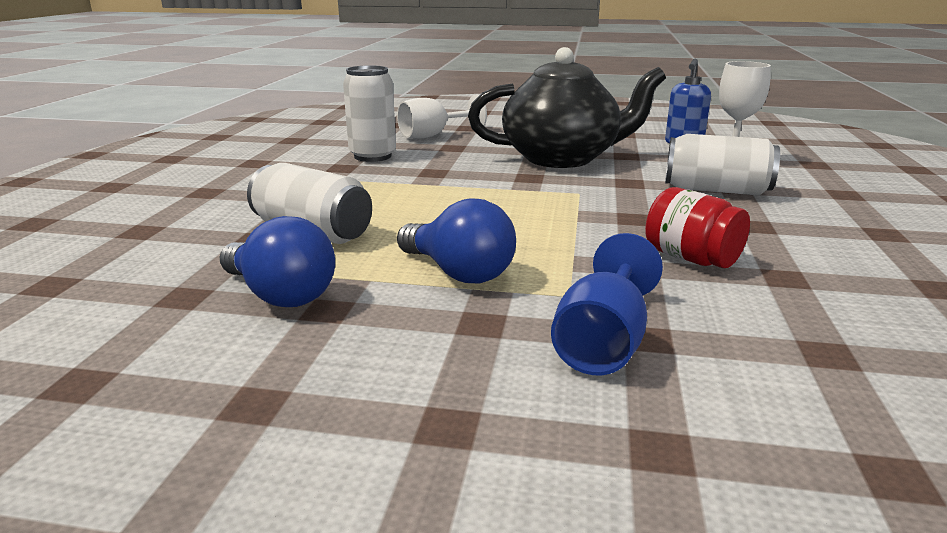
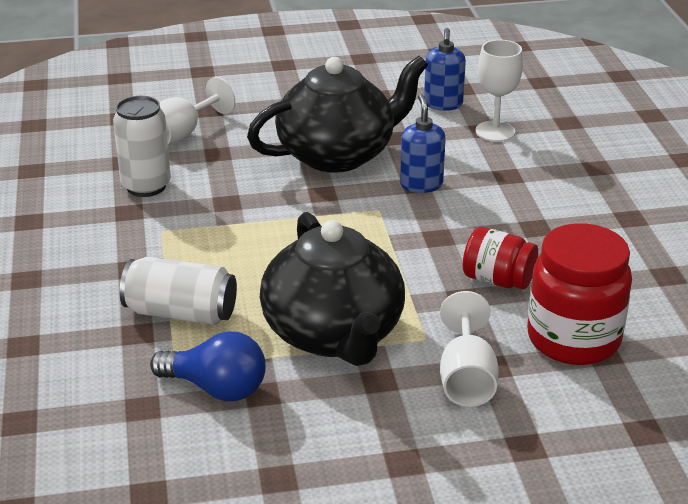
camera: 20 degrees left, 10 degrees up
(458, 273) = (334, 334): blue light bulb -> black teapot
(603, 343) = (466, 378): blue goblet -> white goblet
(635, 183) = (421, 184): none -> blue soap dispenser
(716, 190) = (493, 182): white can -> none
(782, 329) = (573, 339): none -> red jar

